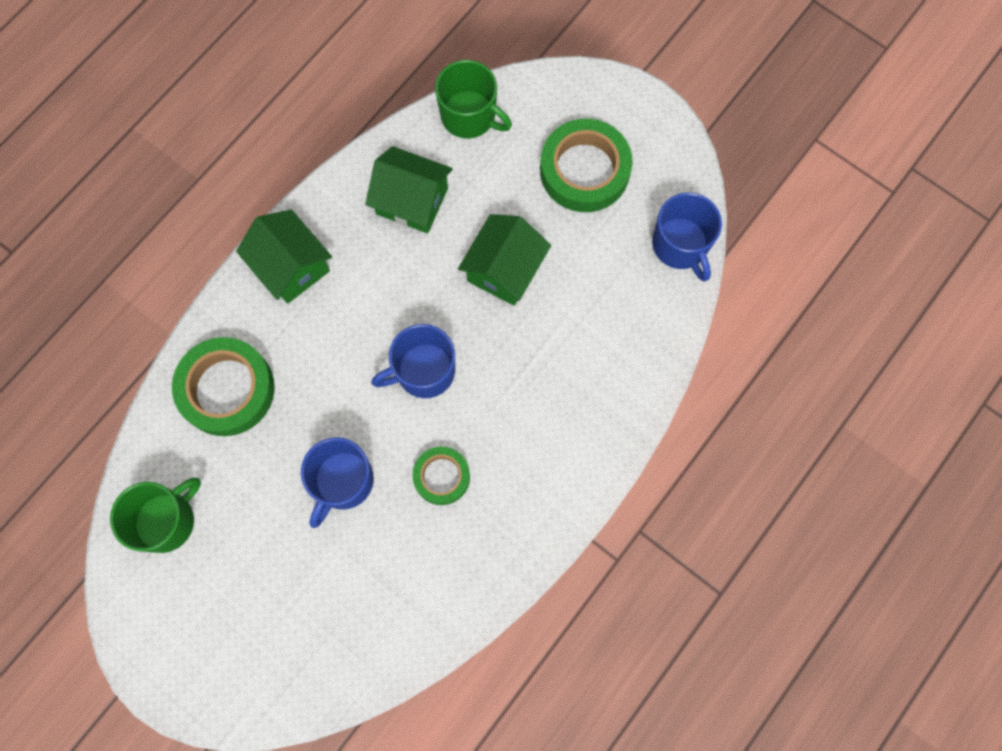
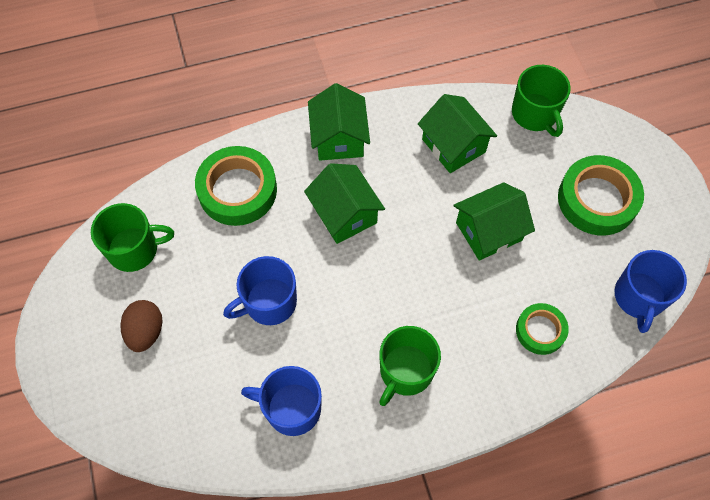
camera: 35 degrees right, 10 degrees down
(242, 593) = (146, 331): none -> brown egg
(353, 343) = (344, 214): none -> green house
(424, 371) = (381, 264): blue mug -> blue mug (292, 408)
(441, 477) = (341, 346): green tape -> green tape (540, 330)
(517, 459) = (405, 371): none -> green mug

